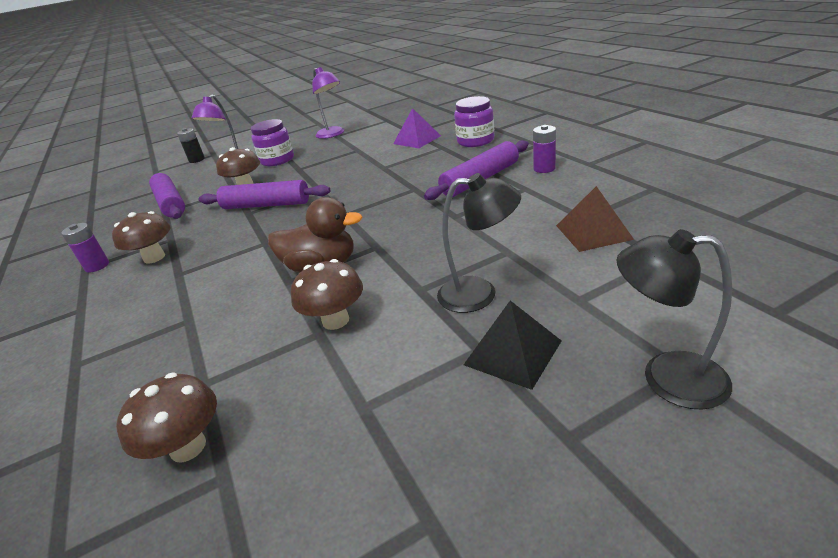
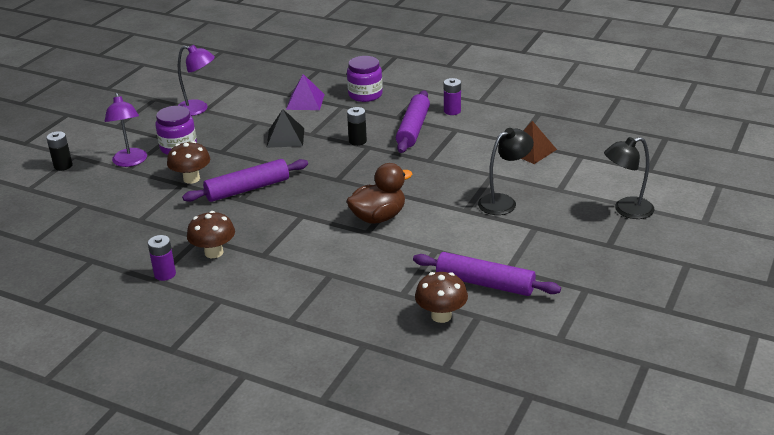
camera: 40 degrees left, 0 degrees up
(170, 204) = (131, 212): purple rolling pin -> purple rolling pin (485, 283)
(335, 320) = (436, 241): brown mushroom -> none
(412, 181) = (357, 141): none -> black battery
(513, 352) = (552, 223): black pyramid -> black pyramid (285, 137)

